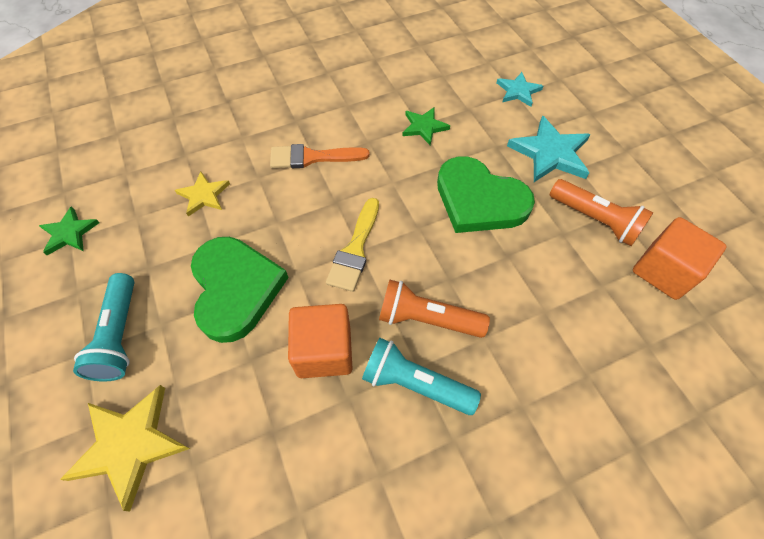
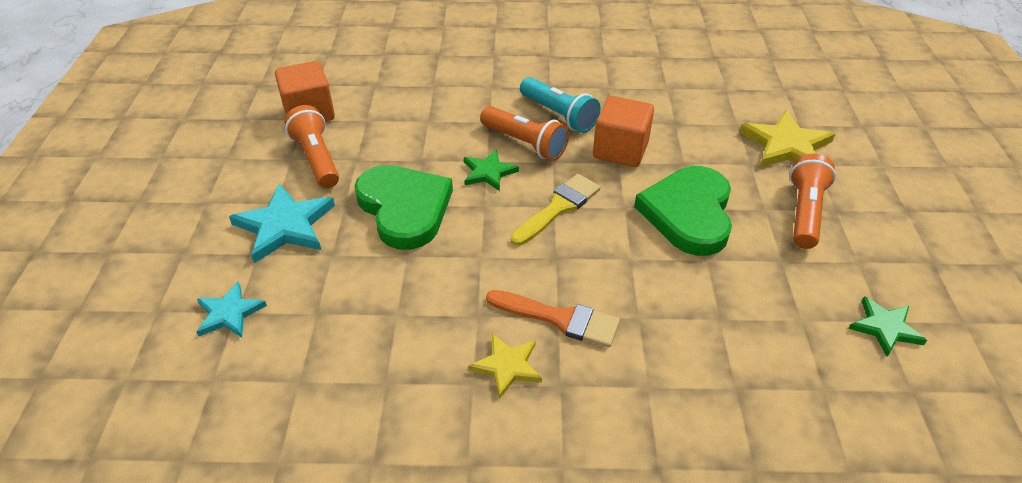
camera: 155 degrees left, 15 degrees down
(120, 335) = (804, 212): turquoise flashlight -> orange flashlight
(204, 195) = (713, 318): yellow star -> yellow star (507, 366)
(424, 127) = (394, 308): green star -> green star (488, 172)

